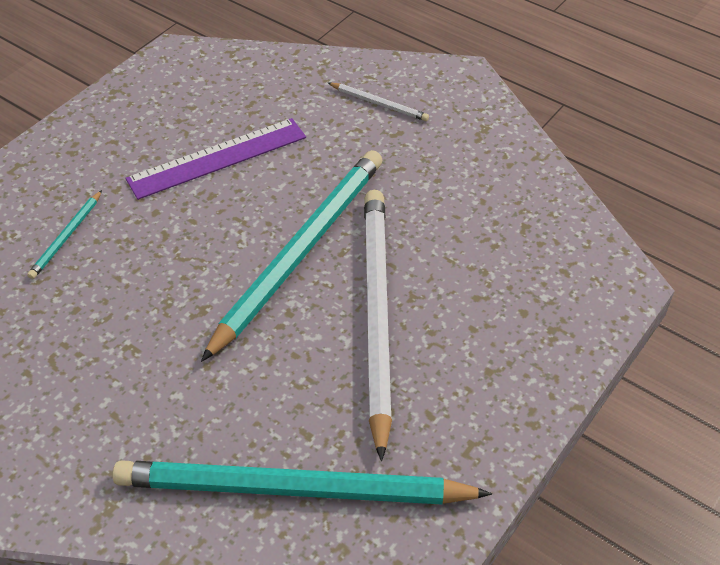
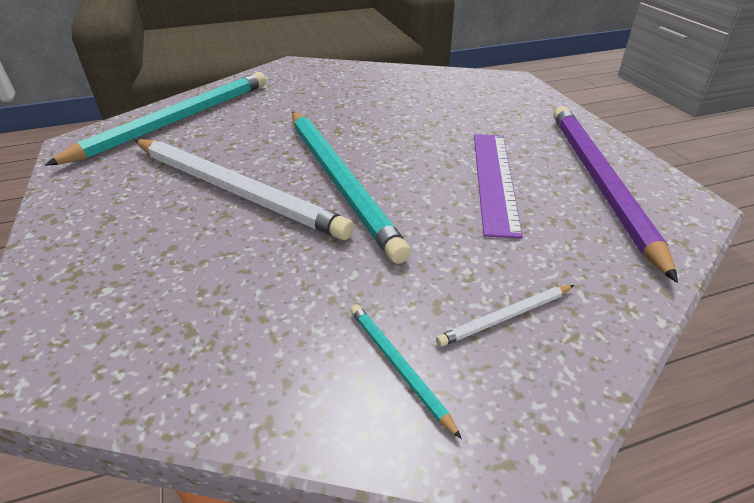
camera: 125 degrees right, 10 degrees down
(66, 237) = (460, 107): turquoise pencil -> turquoise pencil (398, 366)
(174, 102) = (599, 182): none -> purple pencil

